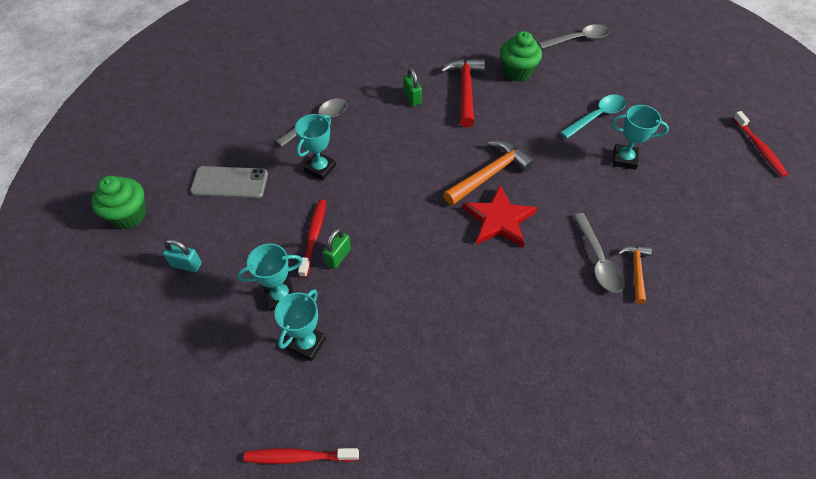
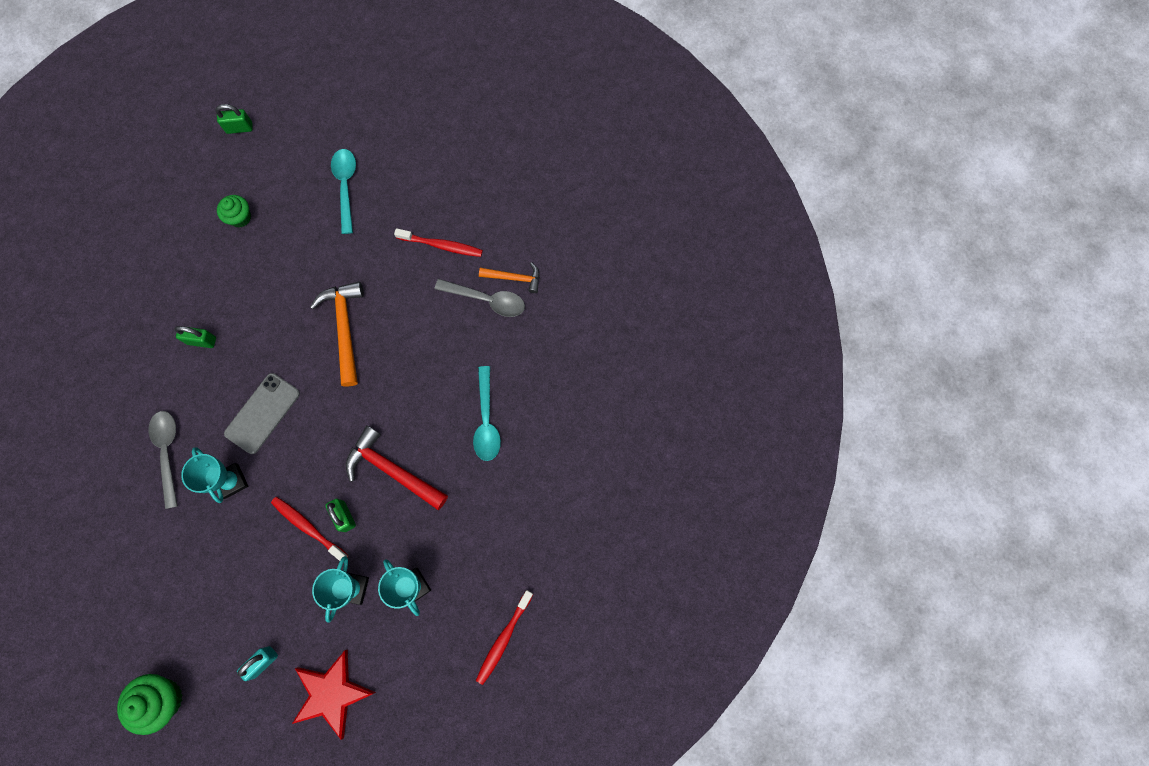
camera: 60 degrees left, 20 degrees up
(230, 183) = (189, 579): grey phone -> grey phone (262, 413)
(465, 90) = (229, 283): red hammer -> red hammer (392, 470)
(493, 320) = (486, 421): none -> turquoise spoon
(499, 220) = (397, 353): red star -> red star (332, 693)
(517, 72) = (240, 217): green cupcake -> green cupcake, size x0.66
(578, 39) = (239, 128): grey spoon -> green padlock
(624, 159) = (407, 201): turquoise trophy -> none
(636, 271) = (514, 278): orange hammer -> orange hammer turned 150 degrees clockwise
(759, 148) = (471, 83): red toothbrush -> red toothbrush (441, 245)

